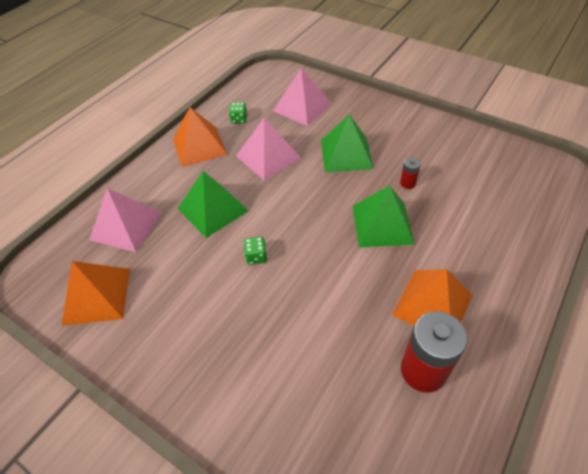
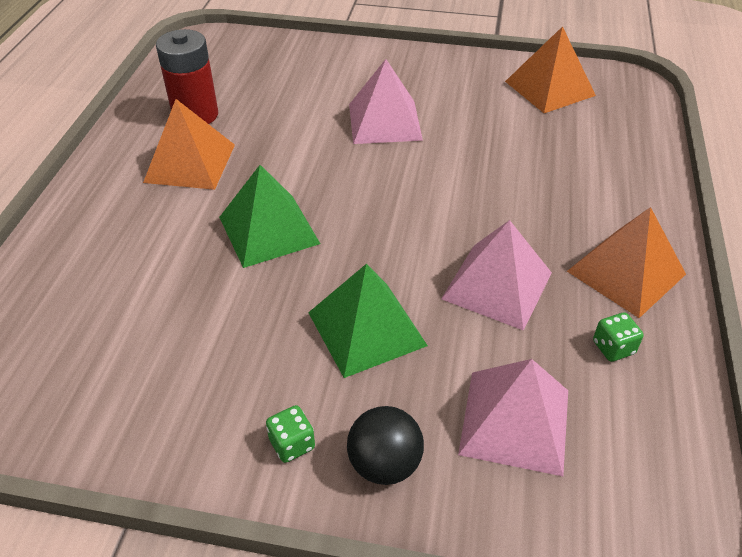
camera: 155 degrees right, 5 degrees down
(126, 226) = (598, 146): pink pyramid -> pink pyramid (384, 121)
(213, 209) = (511, 189): green pyramid -> none
(256, 257) = (413, 156): green dice -> green dice (292, 444)
(361, 107) = (384, 464): none -> black ball
(407, 183) = (243, 302): red battery -> none

